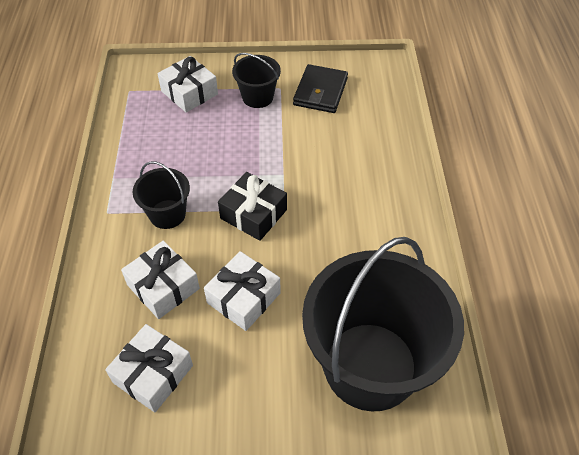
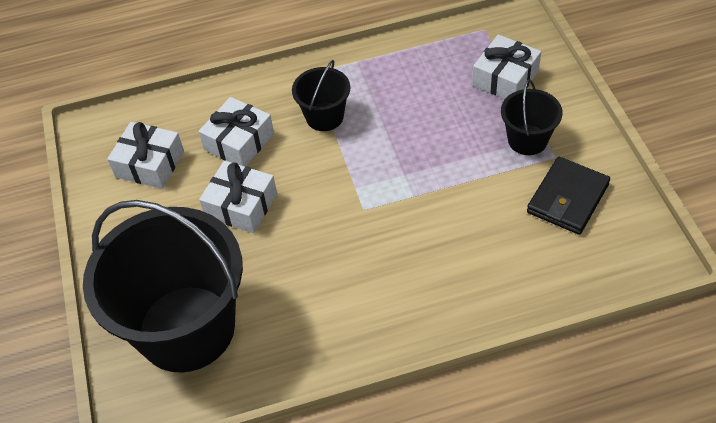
camera: 80 degrees right, 0 degrees up
(253, 214) = (347, 185): black gift -> none
(320, 92) = (567, 198): black wallet -> black wallet turned 60 degrees counterclockwise

